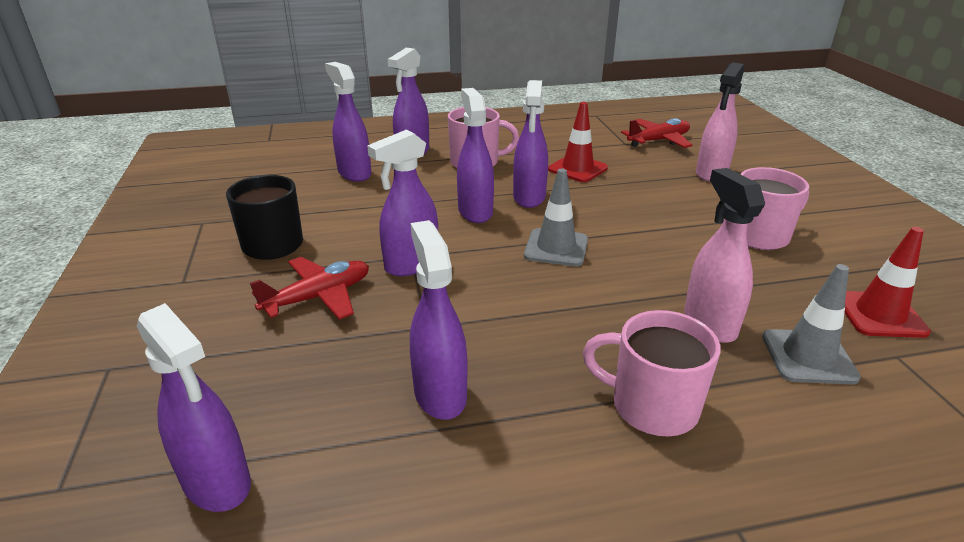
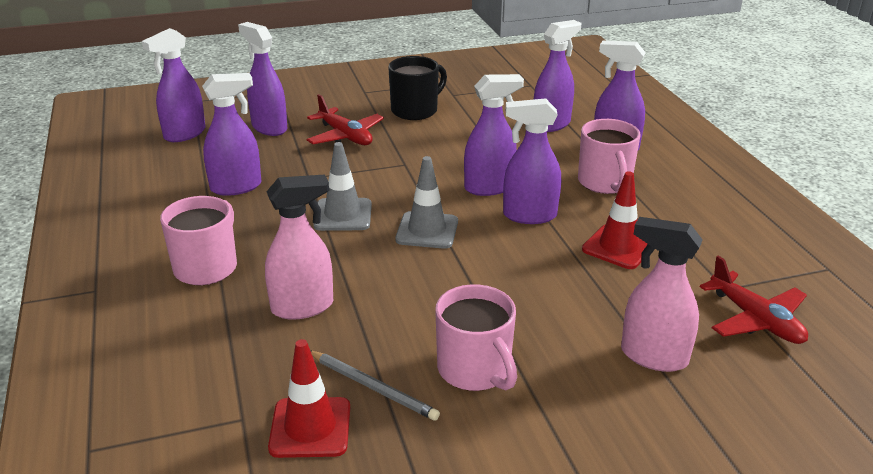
camera: 85 degrees right, 0 degrees up
(411, 264) = (391, 165): purple spray bottle -> purple spray bottle (269, 128)
(808, 282) = (373, 387): none -> grey pencil
(808, 357) = (249, 357): grey traffic cone -> grey traffic cone (343, 215)

